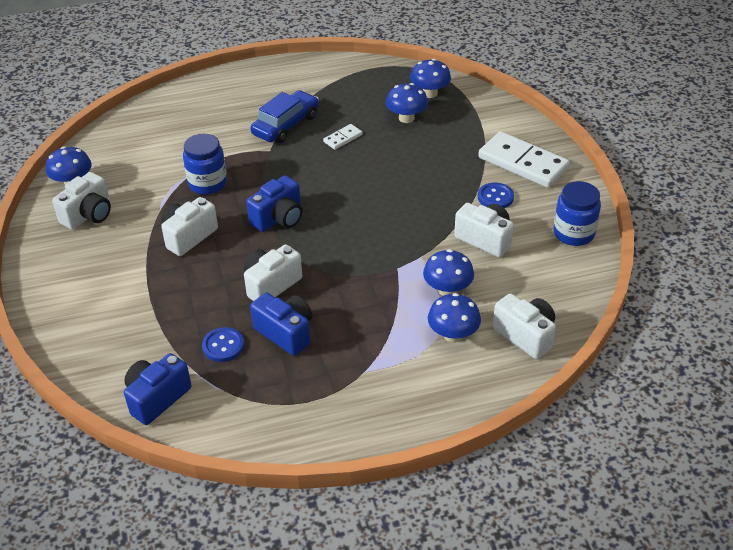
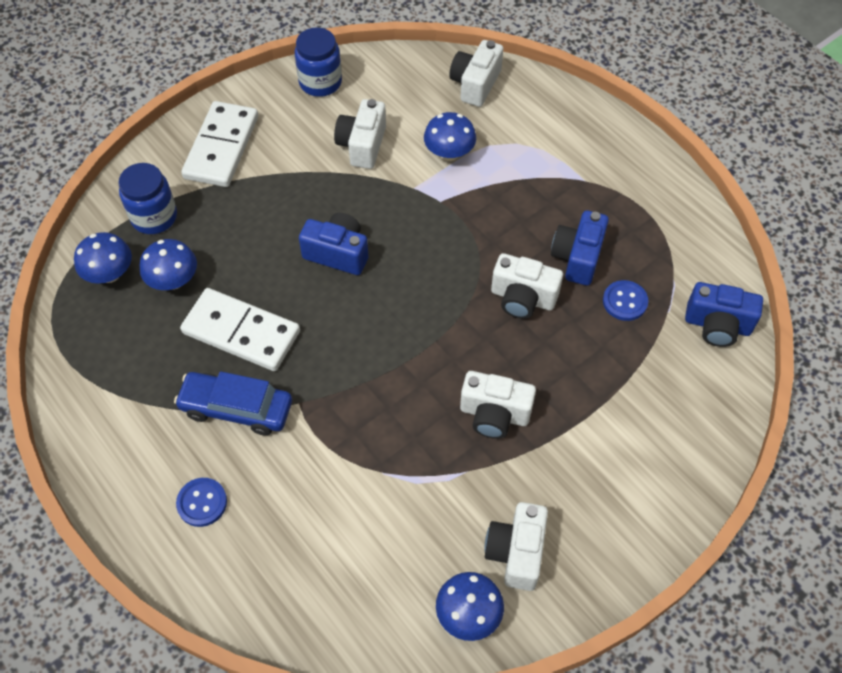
camera: 115 degrees left, 15 degrees up
(88, 215) = (516, 552): white camera -> white camera turned 90 degrees counterclockwise
(207, 183) = (393, 442): blue jar -> blue jar (154, 217)
(279, 218) = (419, 336): blue camera -> blue camera (337, 253)
(343, 138) = (241, 332): white domino -> white domino, size x2.16
(453, 334) = (504, 132): blue mushroom -> none
(495, 197) = (291, 155): blue button -> blue button (202, 503)

